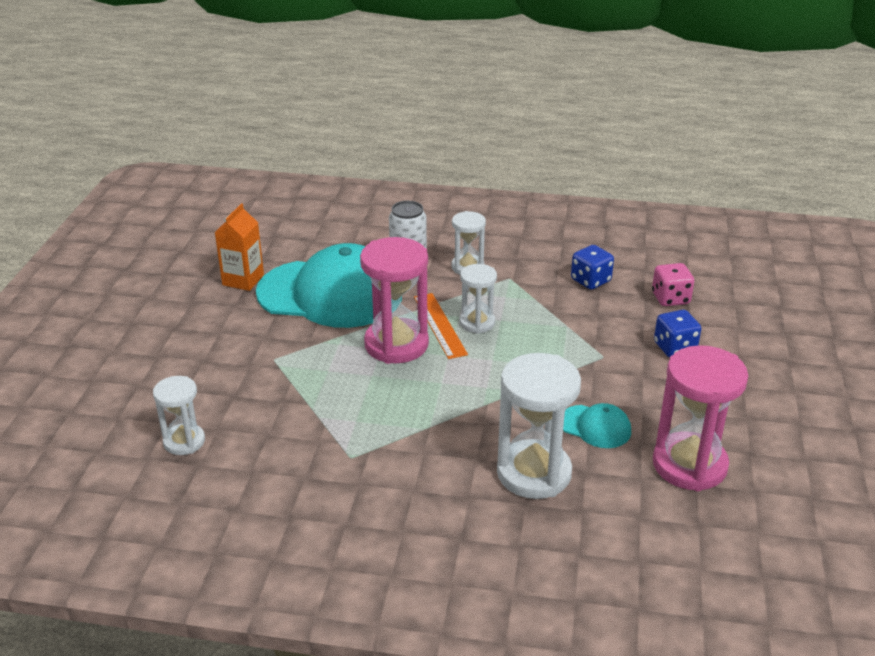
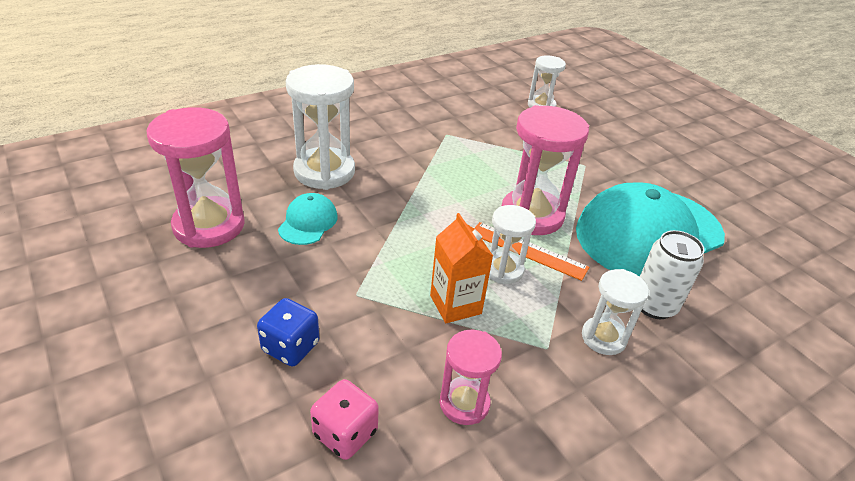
camera: 135 degrees right, 5 degrees up
(243, 280) = (721, 210): orange carton -> orange carton (455, 304)
(590, 281) = (464, 403): blue dice -> pink hourglass
(595, 427) = (308, 222): turquoise cap -> turquoise cap turned 120 degrees clockwise

